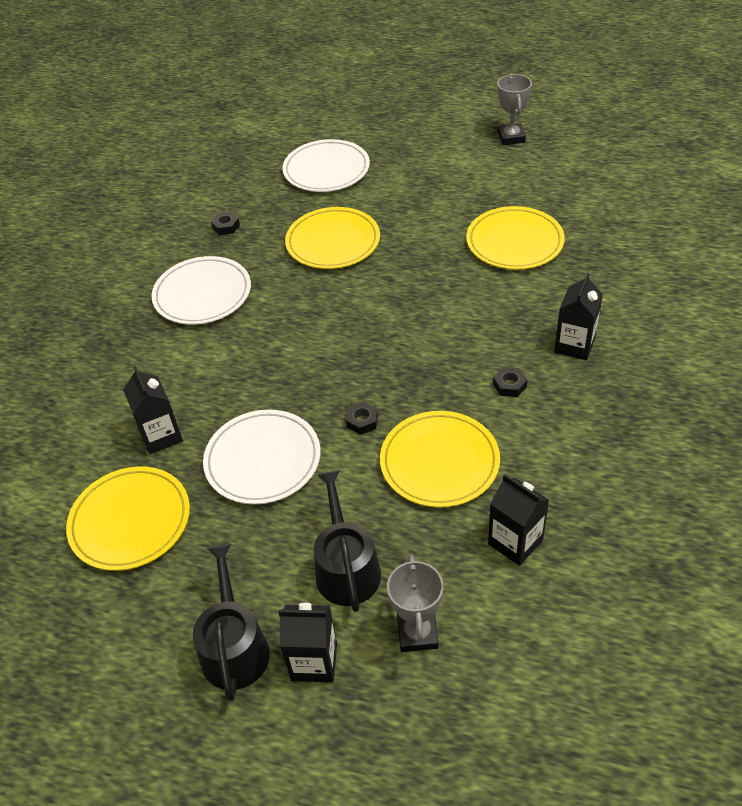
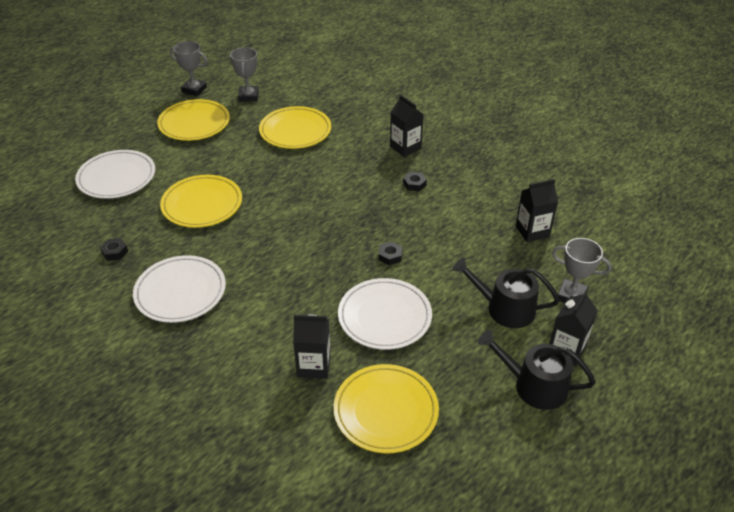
camera: 65 degrees left, 5 degrees down
(439, 462) = (451, 236): yellow plate -> yellow plate (194, 123)
(541, 178) = (248, 96): none -> grey trophy

